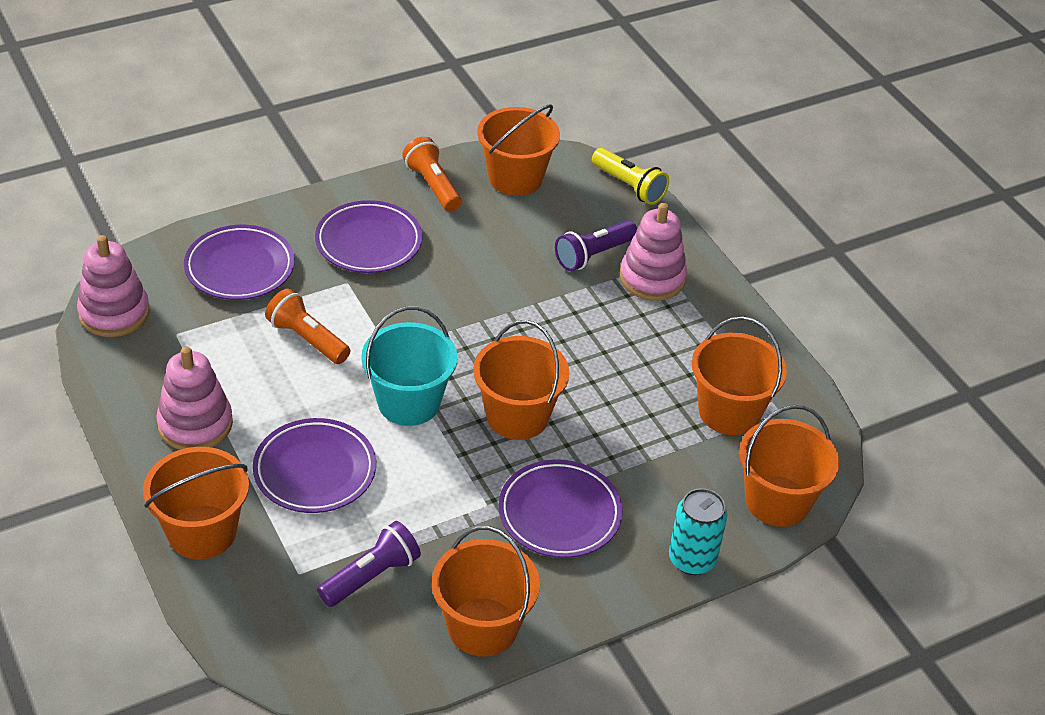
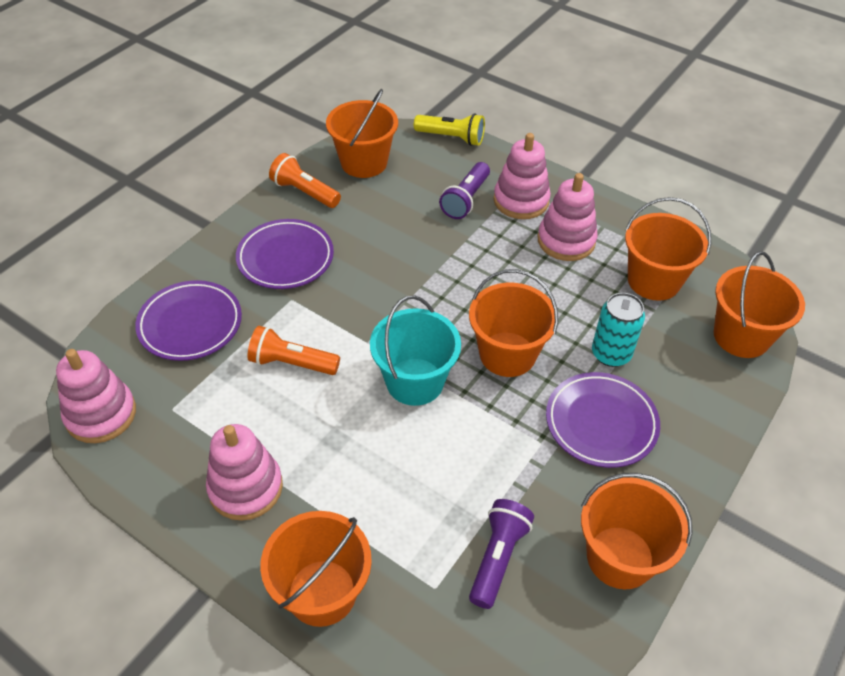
camera: 25 degrees left, 5 degrees up
(315, 471) = (381, 481): purple plate -> none
(667, 336) = (566, 241): none -> pink stacking toy
(692, 559) = (723, 413): turquoise can -> turquoise can (611, 354)

